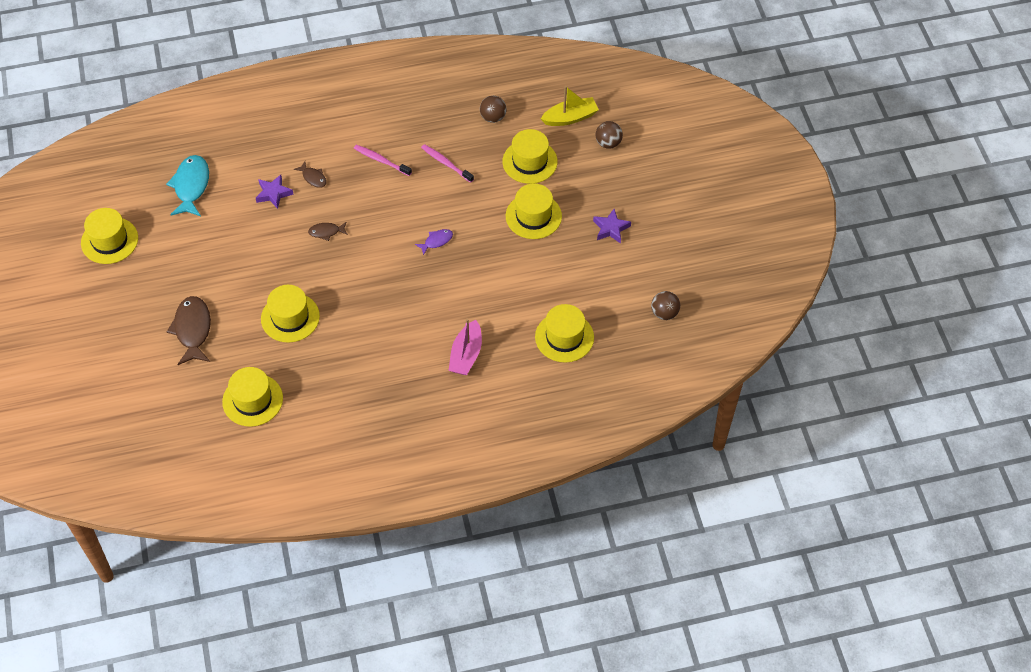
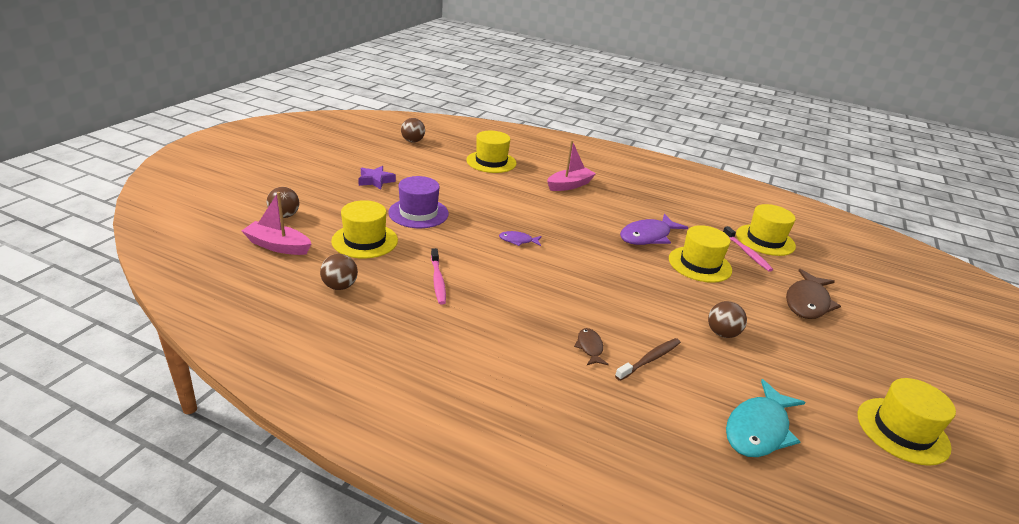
camera: 145 degrees left, 25 degrees down
(241, 248) = (722, 333): none -> brown ball
(273, 193) = (650, 359): purple star -> brown toothbrush
(326, 232) = (616, 298): brown fish -> none
(349, 325) = (648, 236): none -> purple fish
(381, 160) = (498, 319): pink toothbrush -> pink toothbrush (747, 253)
(533, 216) = (418, 213): yellow hat -> purple hat
(570, 117) = (278, 246): yellow boat -> pink boat

